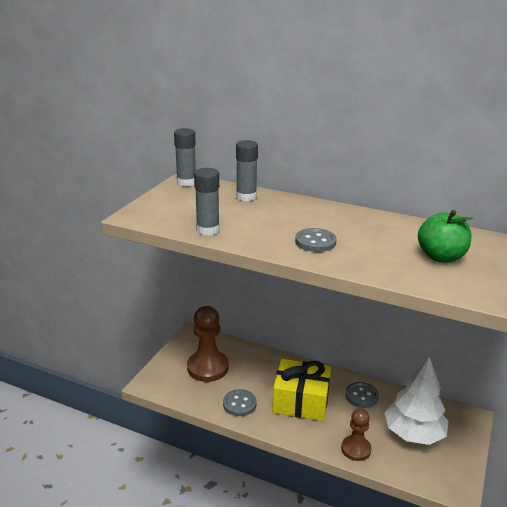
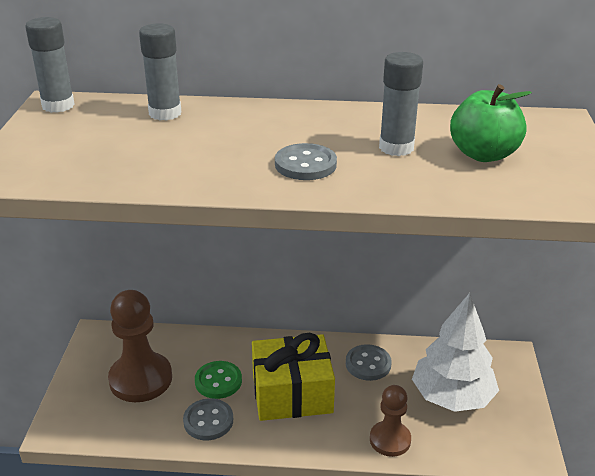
camera: 20 degrees left, 5 degrees up
(208, 230) = (134, 176): grey glue stick -> grey glue stick (396, 147)
(255, 381) = (218, 381): none -> green button

